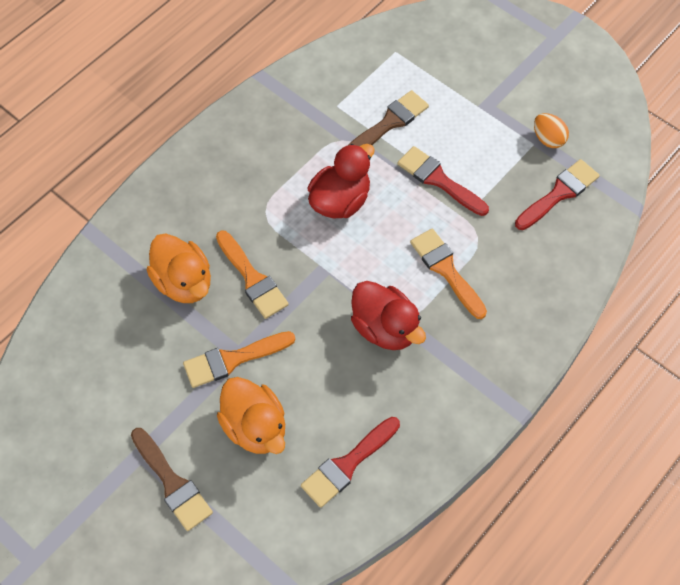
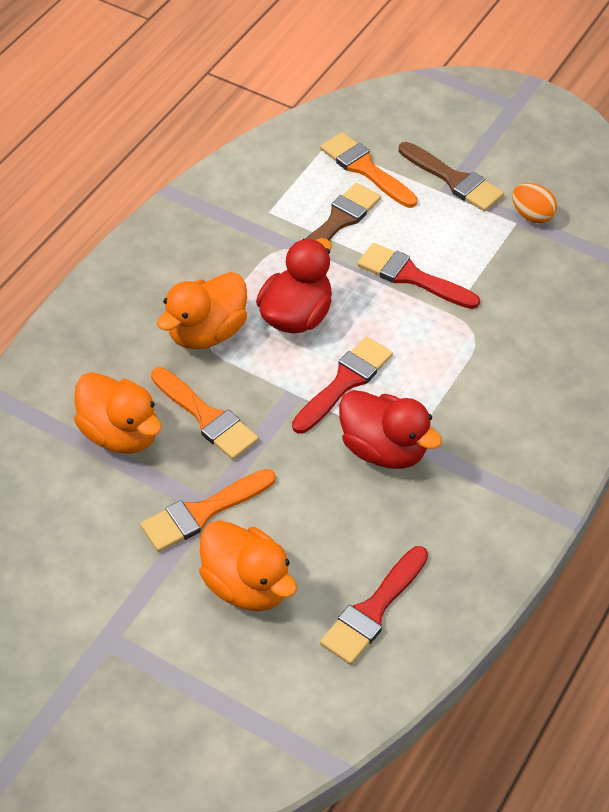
camera: 10 degrees left, 10 degrees down
(172, 483) = (155, 666): brown brush -> brown brush (454, 180)
(267, 205) = (207, 332): none -> orange duck
(446, 270) = (444, 374): orange brush -> orange brush (365, 169)
(559, 193) = (559, 272): red brush -> red brush (344, 382)

